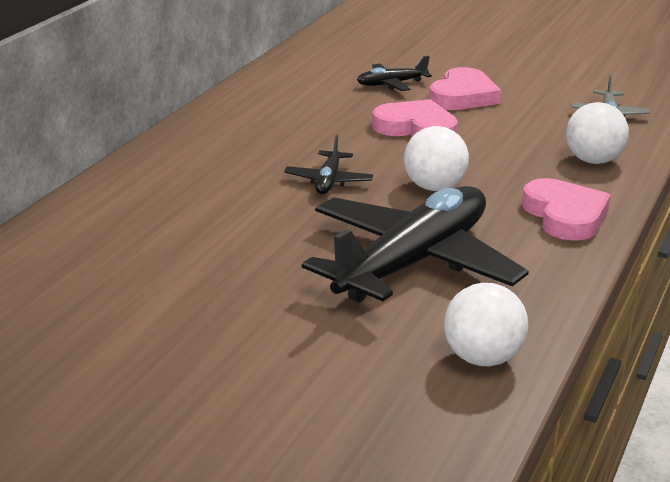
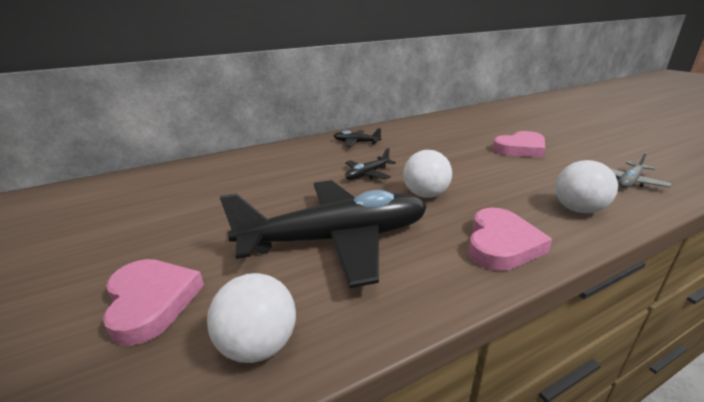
camera: 40 degrees right, 0 degrees up
(391, 84) = (481, 135): black plane -> black plane (356, 142)
(416, 128) = (464, 159): pink heart -> pink heart (151, 302)

